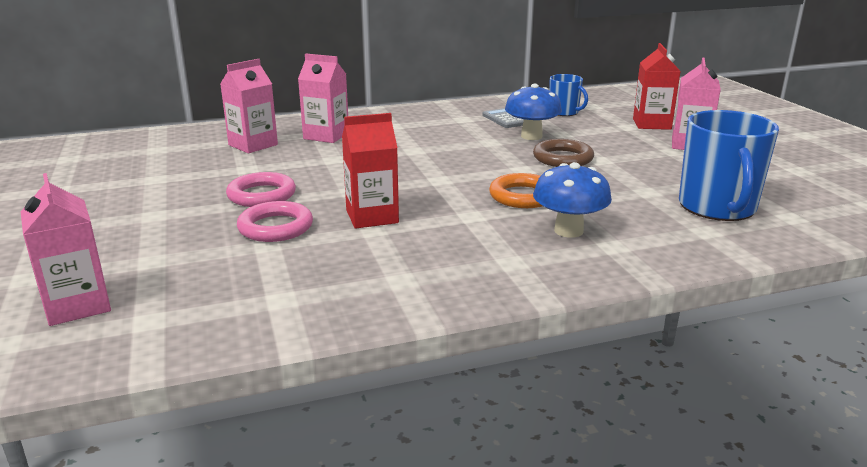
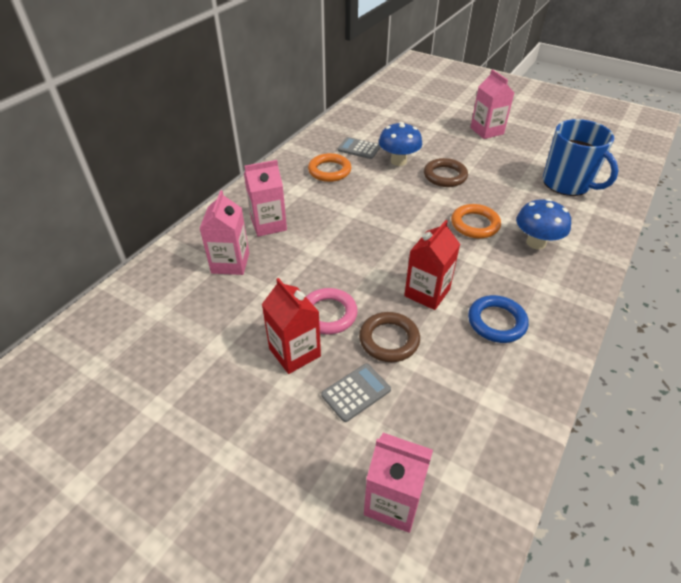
camera: 40 degrees left, 20 degrees up
(185, 241) = (356, 392): none -> grey calculator
(275, 227) = (389, 340): pink ring -> brown ring
(397, 259) = (496, 322): none -> blue ring
(447, 123) = (329, 171): none -> orange ring
(564, 112) = (381, 126): blue mug -> none
(651, 124) = (443, 118): red carton -> red carton (294, 352)

